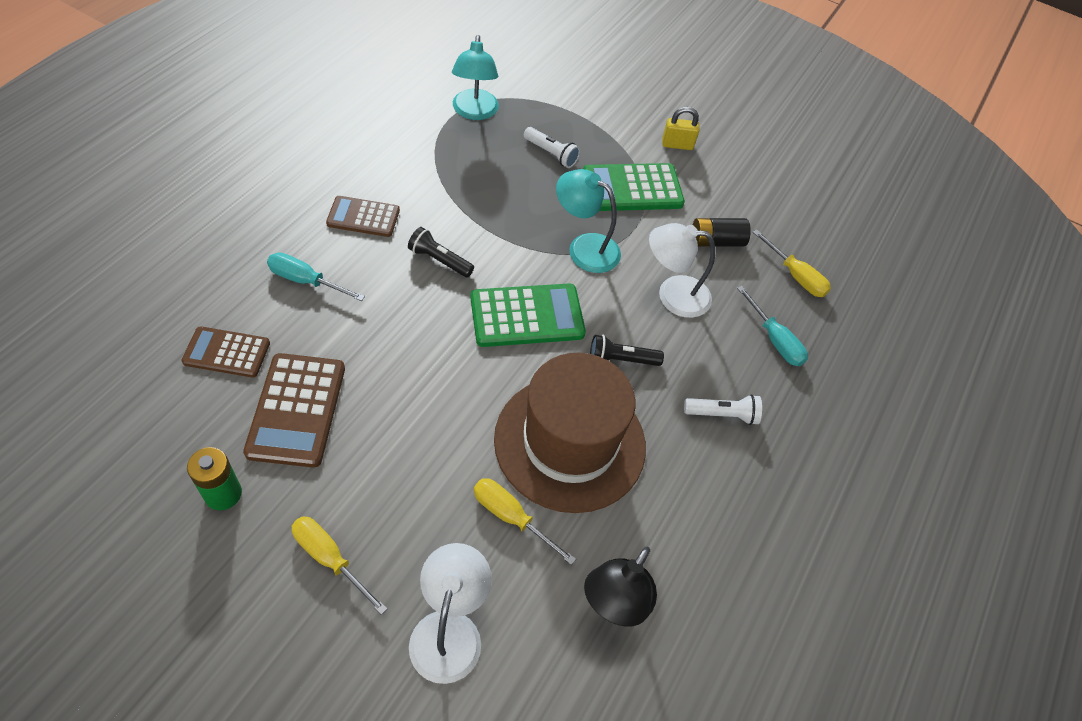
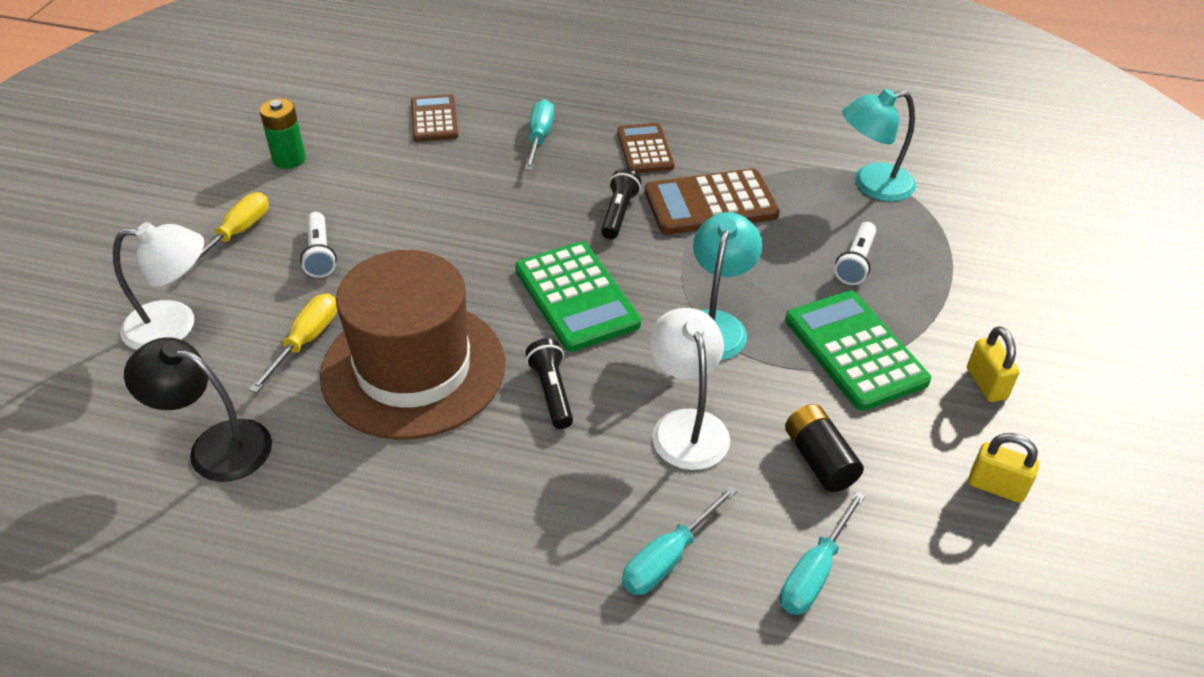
camera: 80 degrees right, 10 degrees down
(296, 410) = (387, 173): brown calculator -> brown calculator (710, 203)
(722, 414) = (507, 511): white flashlight -> white flashlight (320, 254)
(752, 176) = (996, 487): none -> yellow padlock
(795, 276) = (814, 572): yellow screwdriver -> turquoise screwdriver

